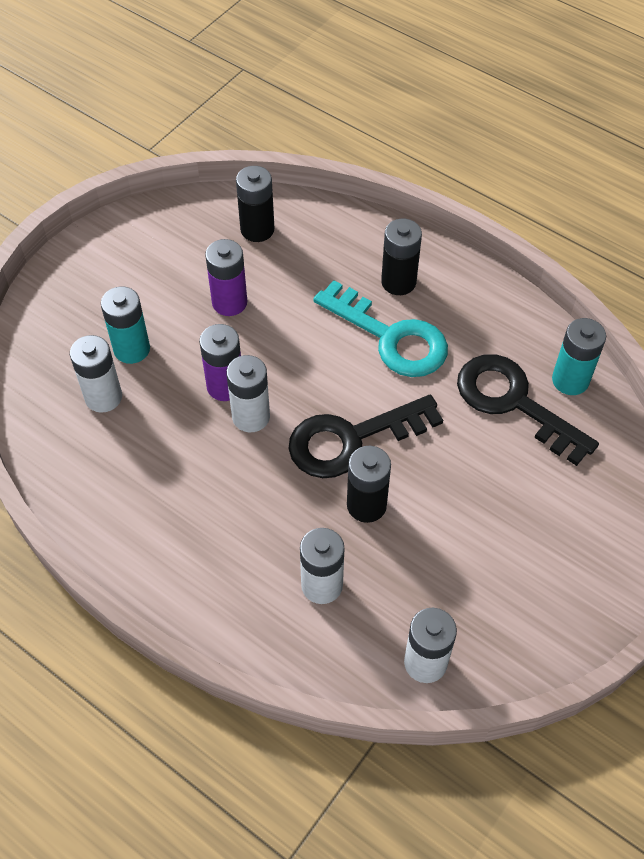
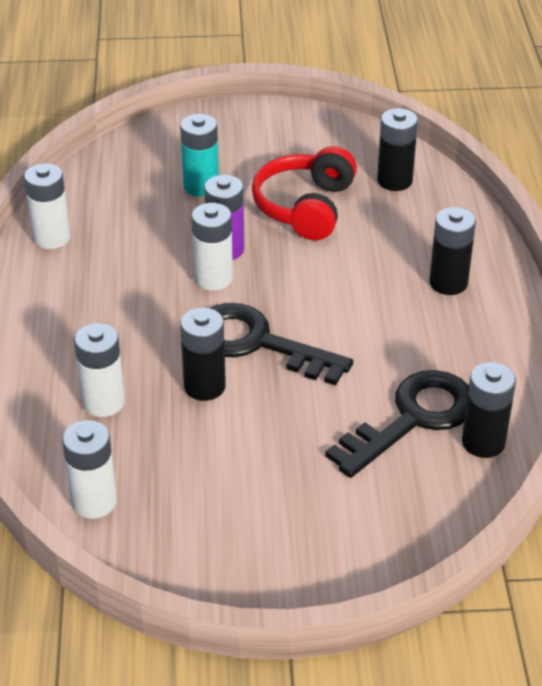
camera: 50 degrees right, 15 degrees down
(103, 397) = (143, 198): white battery -> white battery (51, 238)
(229, 302) = (305, 207): purple battery -> red headphones
(391, 337) = (386, 309): turquoise key -> none
(513, 403) = (412, 419): black key -> black key turned 45 degrees clockwise
(570, 380) = (483, 442): turquoise battery -> black battery

